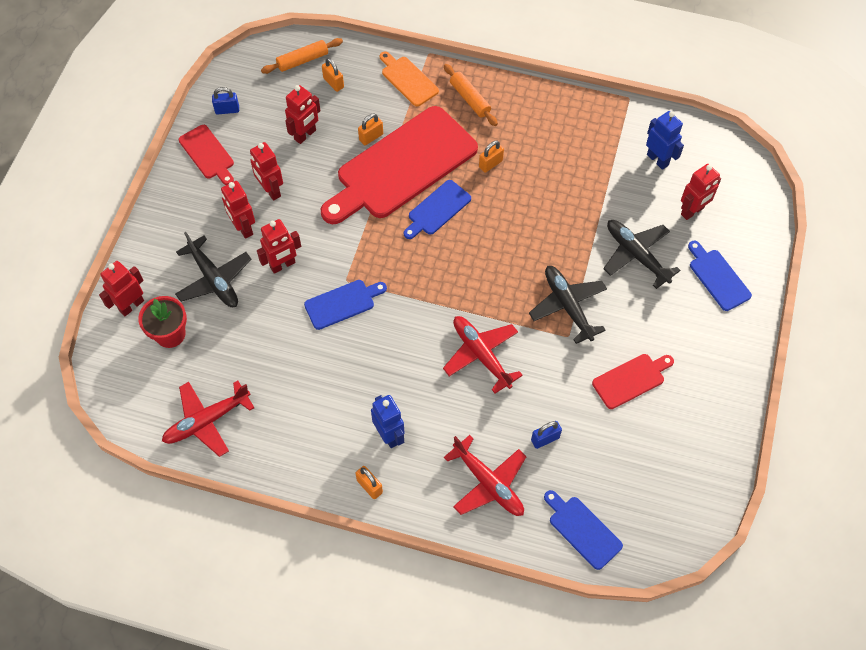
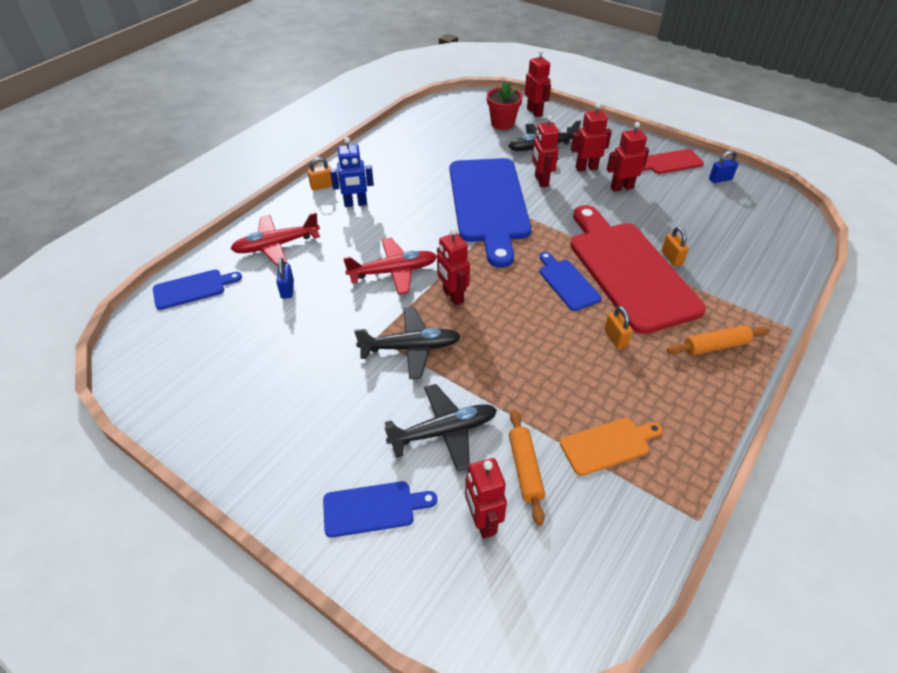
camera: 110 degrees right, 15 degrees down
(207, 421) = (424, 128): red plane -> none
(227, 110) = (720, 179): blue padlock -> blue padlock turned 60 degrees clockwise
(302, 60) = (782, 233): orange rolling pin -> orange rolling pin (525, 469)
(305, 135) = (682, 217): red robot -> red robot (452, 296)
(333, 83) = (749, 247): orange padlock -> none
(342, 303) = (488, 204): blue cutting board -> blue cutting board, size x2.21
(408, 79) = (750, 302): orange cutting board -> orange cutting board (608, 445)
(631, 380) = (300, 371): red cutting board -> none
(658, 159) = (580, 513): blue robot -> none

